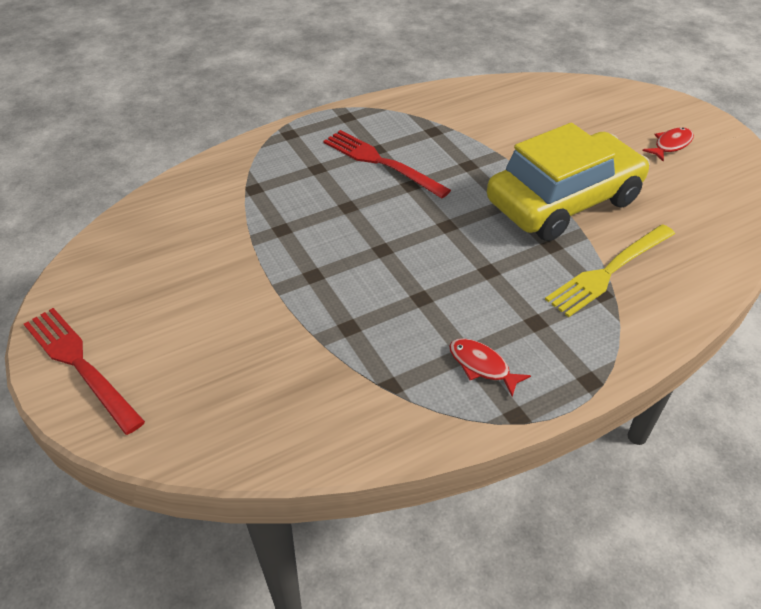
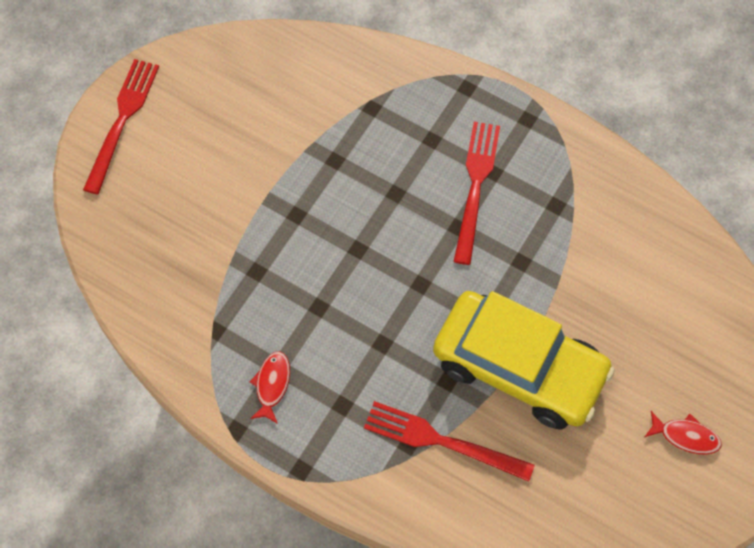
camera: 60 degrees right, 20 degrees up
(609, 271) = (441, 441): yellow fork -> red fork

